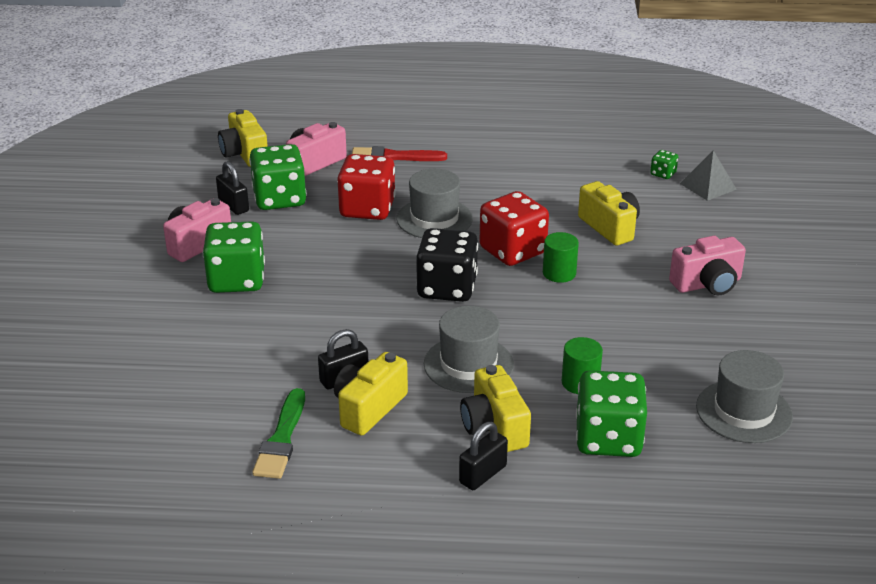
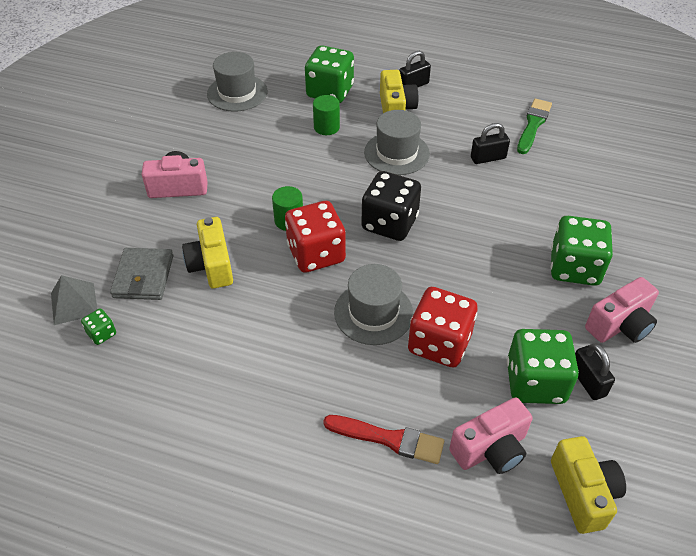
camera: 165 degrees left, 15 degrees up
(369, 408) = (474, 134): yellow camera -> none
(666, 211) = (143, 276): none -> grey wallet

